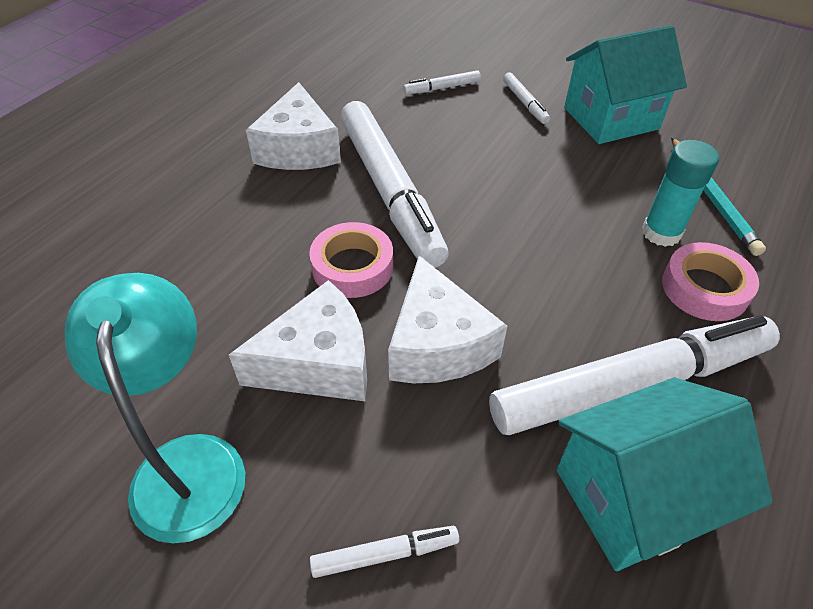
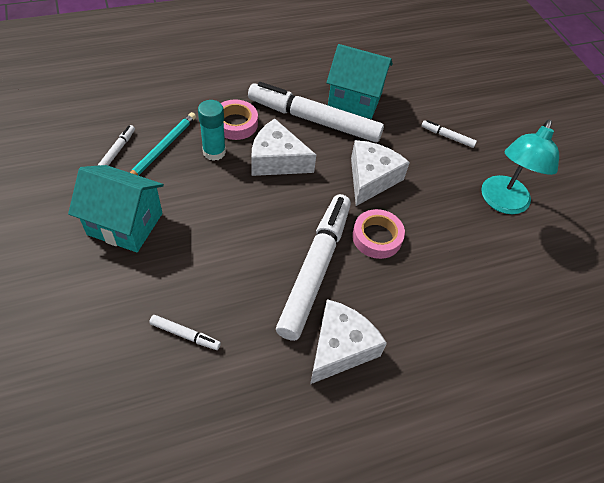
camera: 145 degrees left, 5 degrees up
(318, 362) = (427, 205): white cheese -> white cheese (277, 160)
(525, 103) = (153, 275): white marker -> white marker (117, 150)

